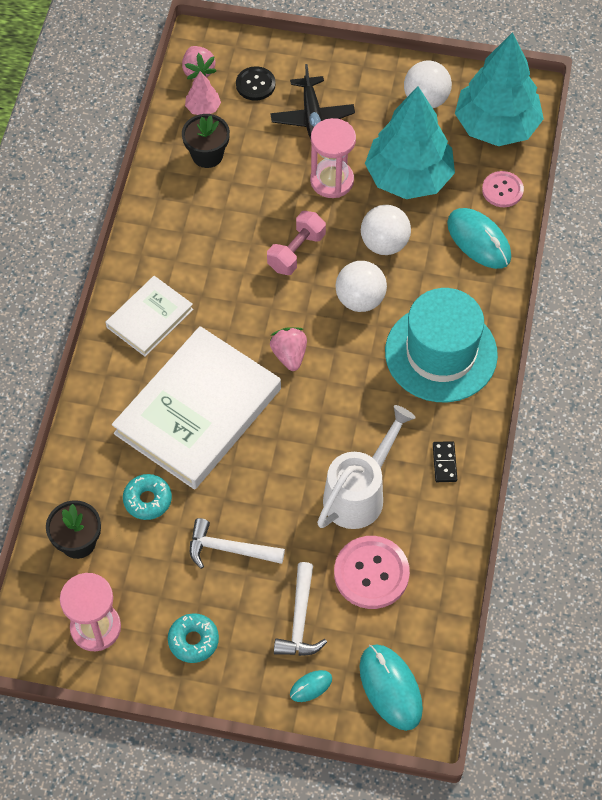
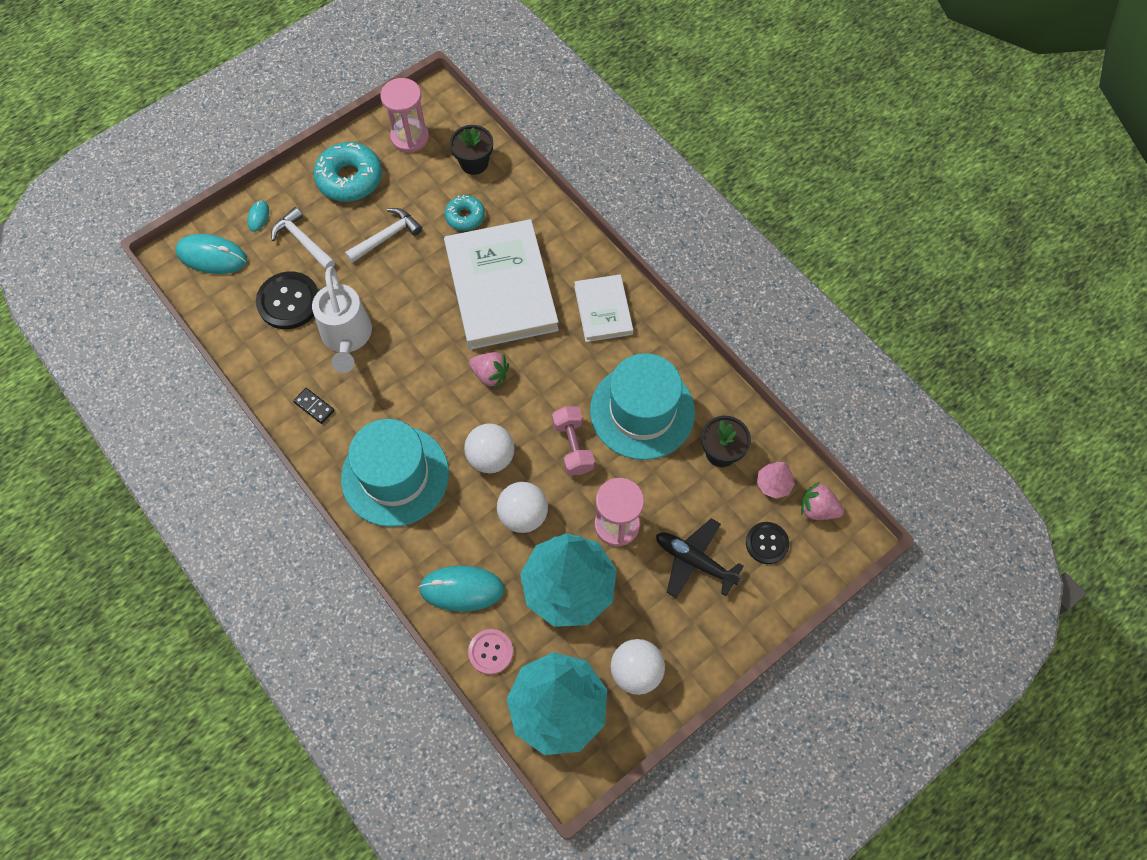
camera: 130 degrees right, 5 degrees up
(193, 640) = (350, 178): turquoise donut -> turquoise donut, size x1.71
(220, 227) = (642, 411): none -> turquoise hat
(371, 573) = (289, 301): pink button -> black button

